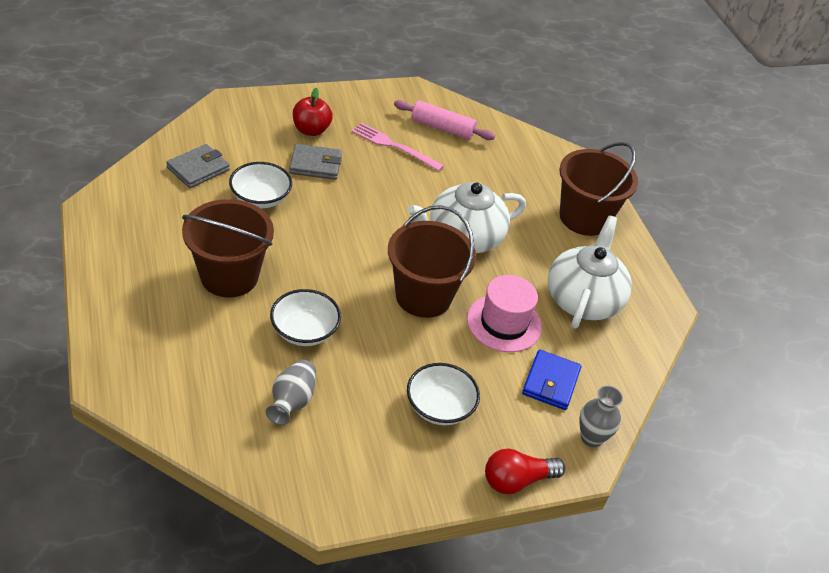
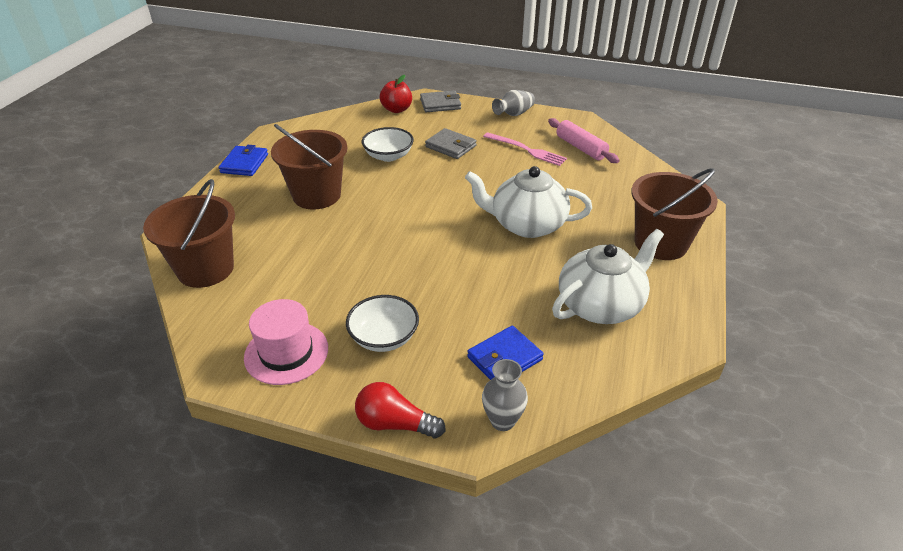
camera: 40 degrees right, 5 degrees down
(101, 262) = (244, 163): none -> blue wallet
(198, 169) = (363, 129): grey wallet -> grey wallet (440, 104)
(292, 402) = (274, 288): grey vase -> grey vase (513, 114)
(304, 331) = (333, 246): white bowl -> none
(311, 130) = (469, 125): red apple -> red apple (396, 109)
(394, 146) = (526, 150): pink fork -> pink fork turned 150 degrees clockwise
(423, 296) = (450, 254): brown bucket -> brown bucket (205, 269)
(504, 323) = (504, 297): pink hat -> pink hat (286, 353)

